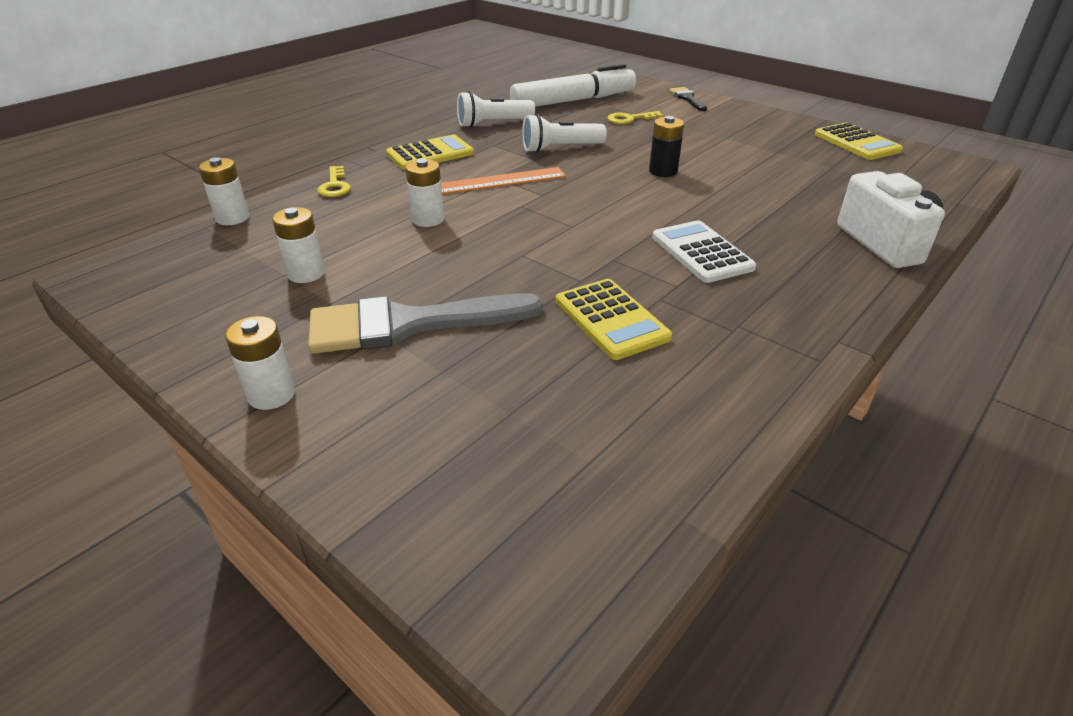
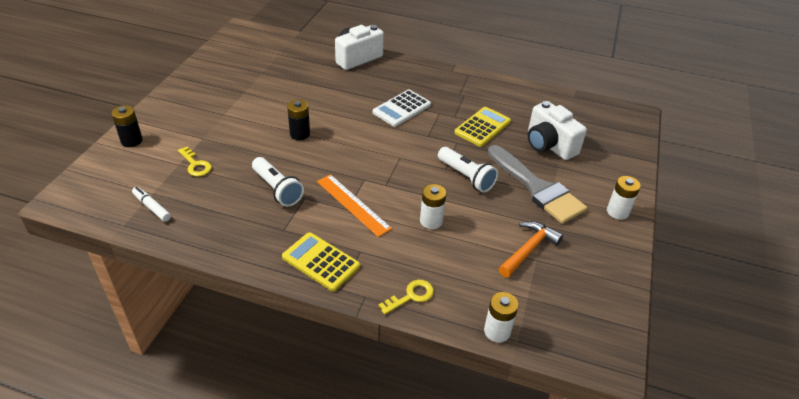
camera: 115 degrees left, 5 degrees up
(306, 274) = (529, 249): white battery -> orange hammer
(493, 123) = (232, 245): white flashlight -> white flashlight (466, 177)
(510, 384) = (549, 145): none -> white camera
(574, 101) = (152, 207): white marker -> white marker, size x0.43
(687, 98) = (131, 141): black brush -> black battery
(857, 143) = (215, 64): yellow calculator -> none

